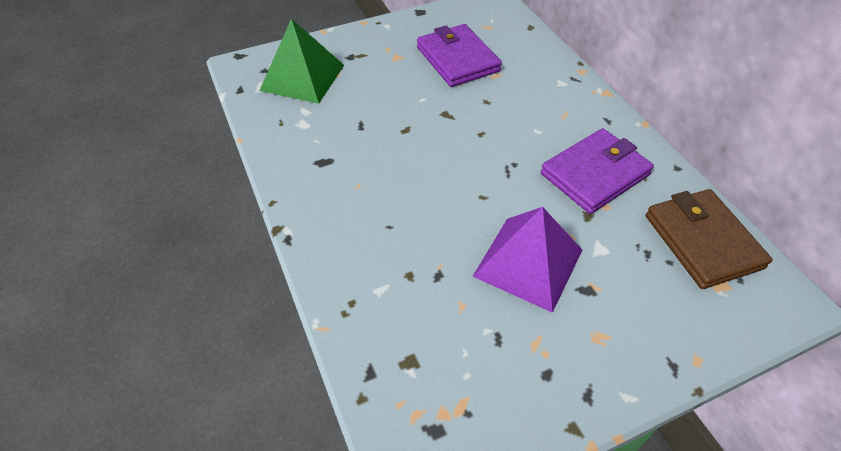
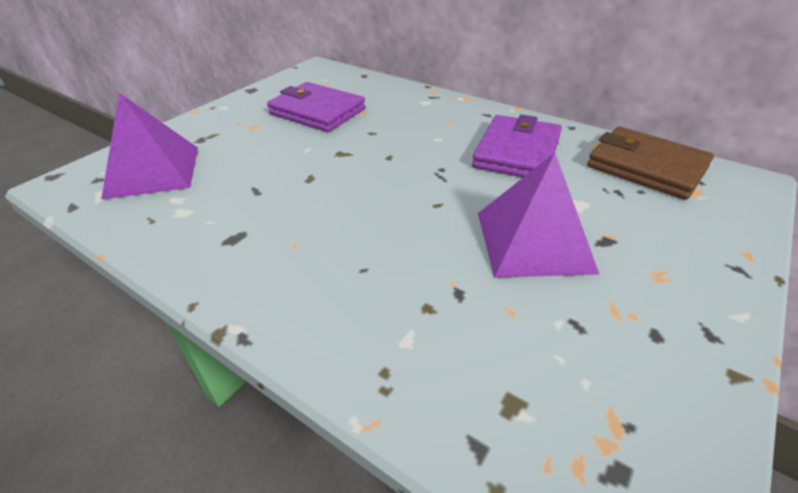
camera: 30 degrees left, 10 degrees down
(302, 77) = (153, 171): green pyramid -> purple pyramid

